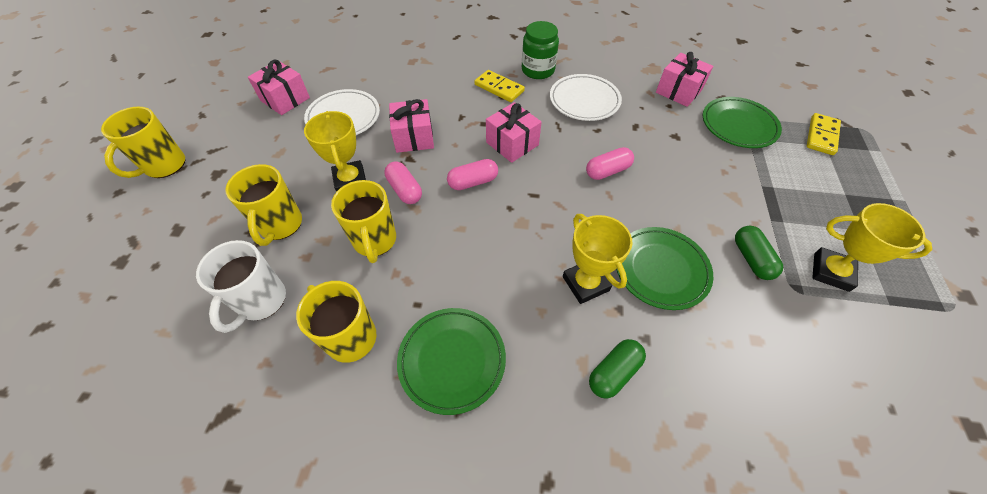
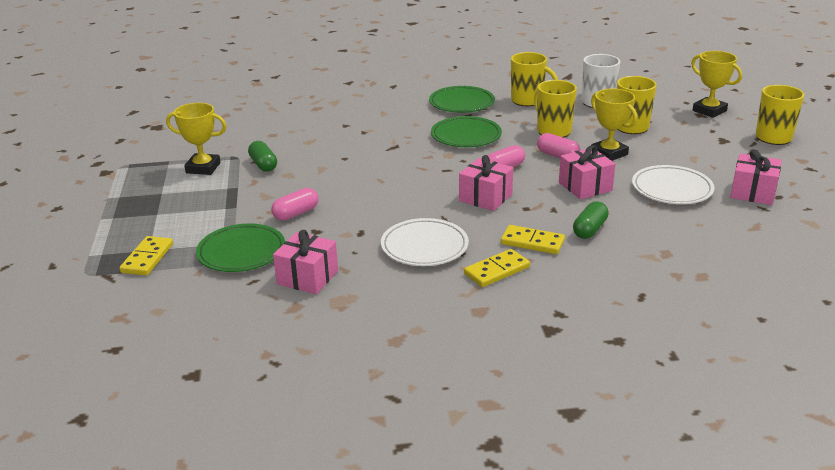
camera: 165 degrees right, 25 degrees down
(538, 70) = (497, 271): green jar -> yellow domino
(585, 283) = (389, 137): yellow trophy -> yellow trophy (709, 111)
(607, 171) = (385, 194): pink capsule -> pink capsule (296, 213)
(614, 372) = (364, 113): green capsule -> green capsule (589, 229)
(661, 269) = (335, 150): green plate -> green plate (466, 136)

